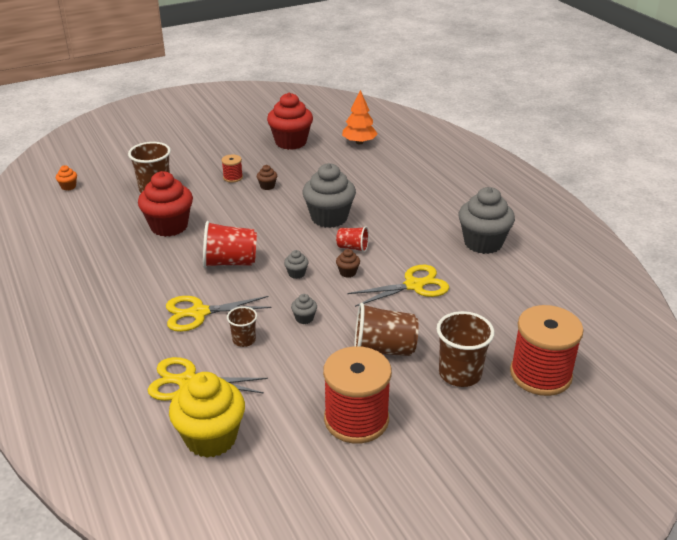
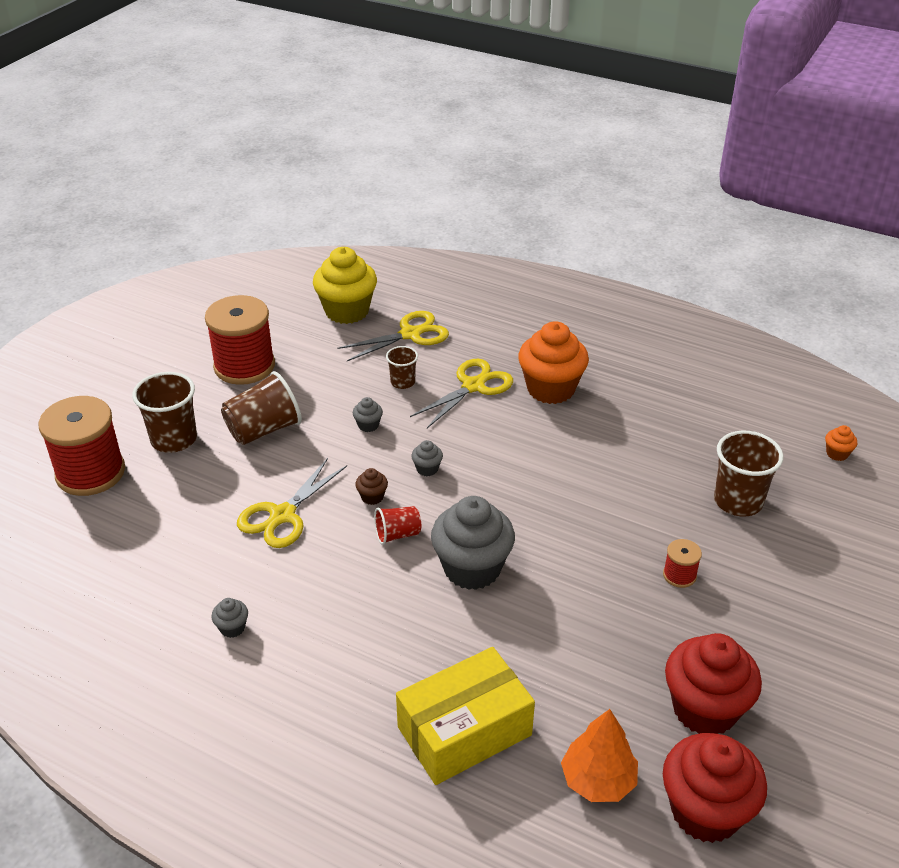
camera: 145 degrees right, 5 degrees up
(152, 287) = (551, 389): none -> orange cupcake
(169, 226) = (639, 459): red cupcake -> red cupcake (705, 811)
(230, 262) = (512, 448): red cup -> none
(267, 186) = (614, 584): brown cupcake -> none
(398, 170) = (464, 731): none -> yellow box
(483, 243) = (232, 628): grey cupcake -> grey cupcake, size x0.42

